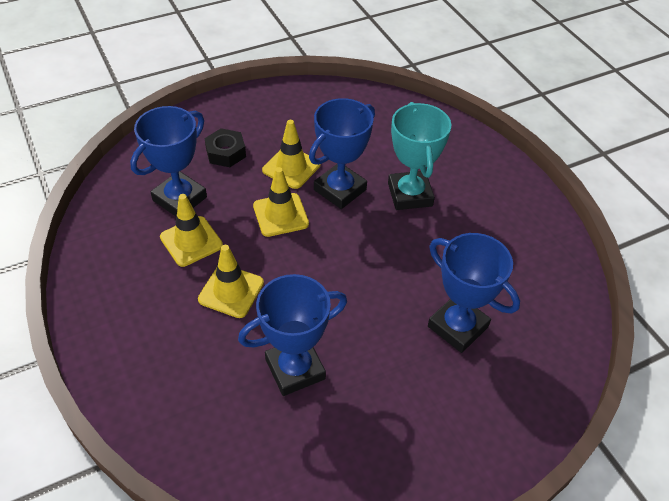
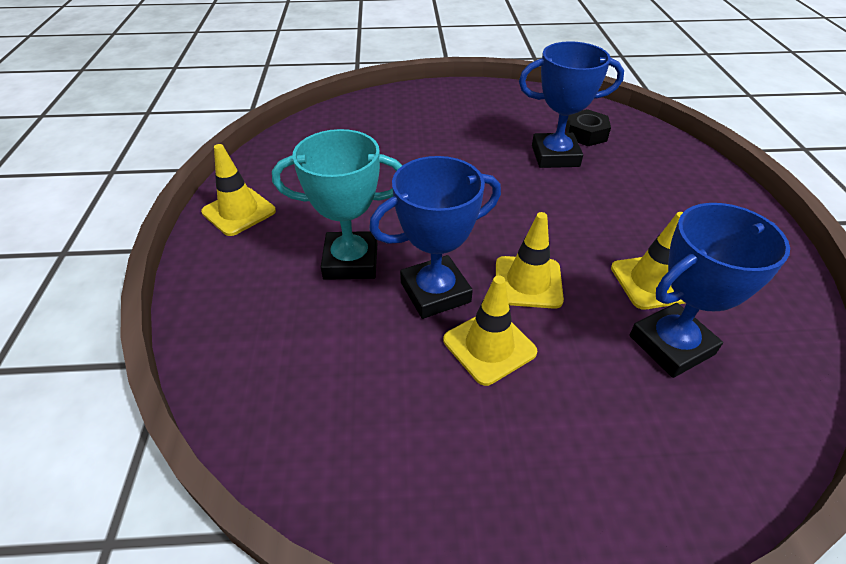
camera: 155 degrees left, 5 degrees down
(225, 153) = (591, 408): black nut -> black nut (586, 134)
(231, 291) = (605, 221): yellow traffic cone -> yellow traffic cone (239, 211)
(410, 194) = (351, 261): turquoise trophy -> turquoise trophy turned 75 degrees clockwise
(457, 326) = (400, 148): blue trophy -> none

